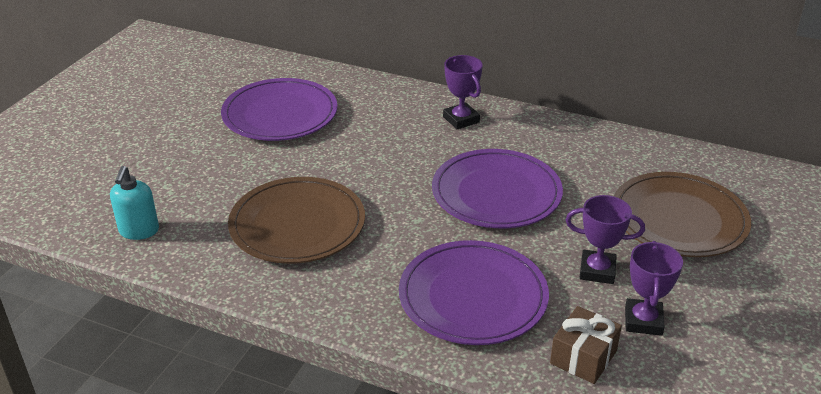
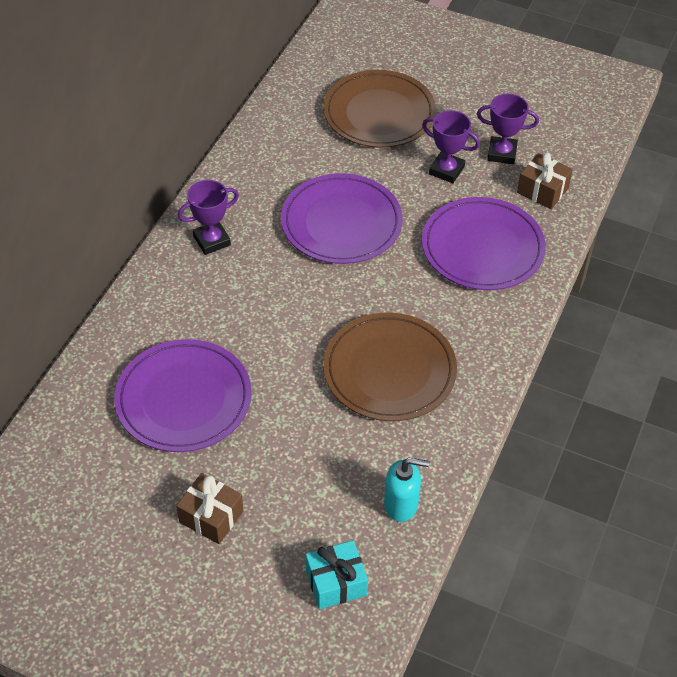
camera: 90 degrees left, 15 degrees up
(74, 194) = (336, 582): none -> turquoise gift
(160, 132) = (211, 516): none -> brown gift
(597, 271) = (446, 170): purple trophy -> purple trophy turned 75 degrees counterclockwise

